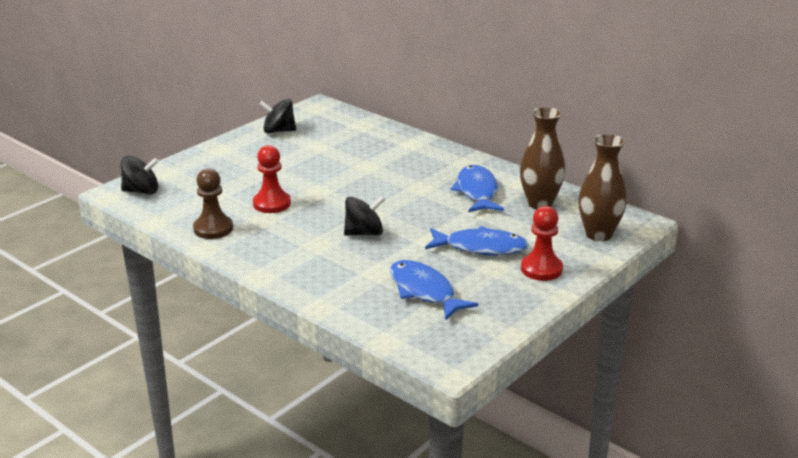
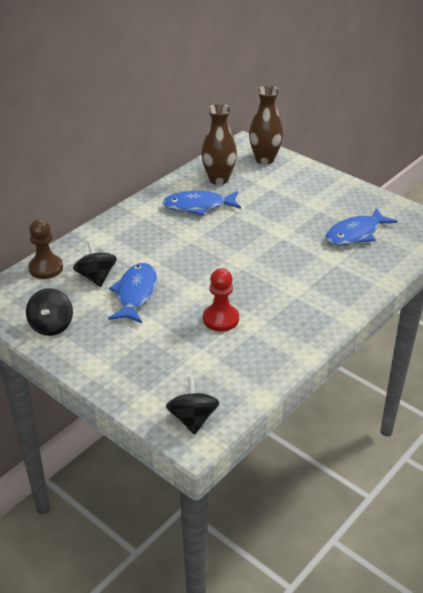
camera: 90 degrees left, 10 degrees up
(213, 229) = (272, 353): brown pawn -> brown pawn (46, 268)
(364, 233) = (272, 263): black spinning top -> black spinning top (96, 277)
(481, 248) = (289, 208): blue fish -> blue fish (135, 293)
(541, 269) = (315, 185): red pawn -> none

